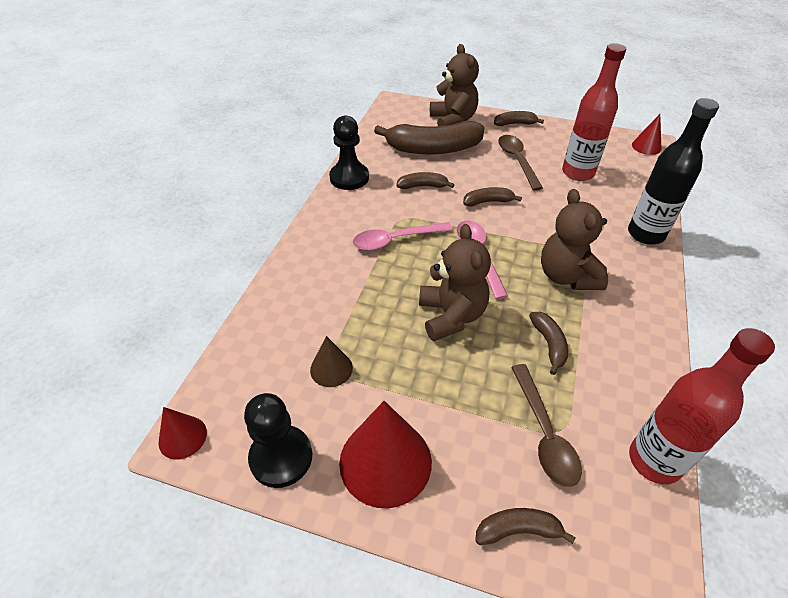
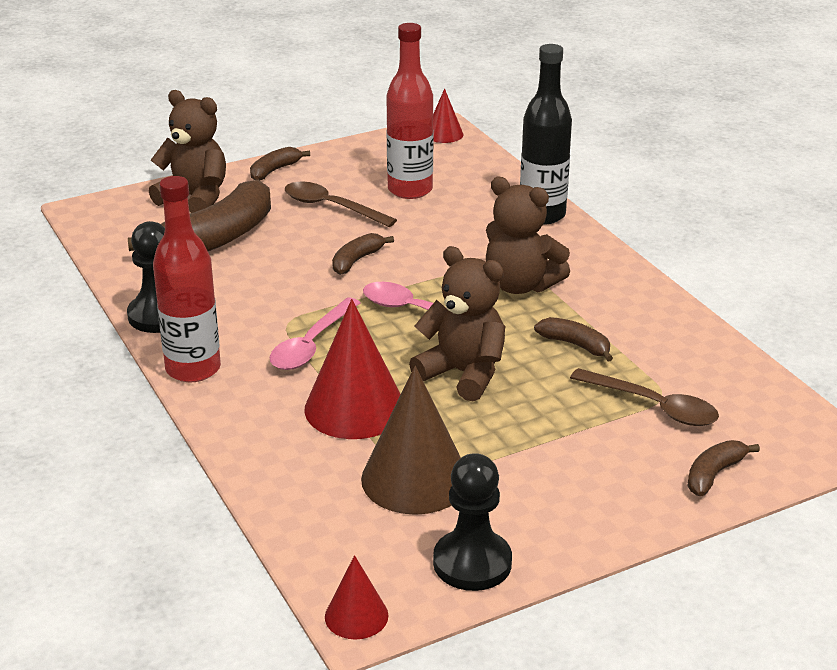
camera: 45 degrees left, 15 degrees down
(331, 369) = (415, 479): brown cone -> brown cone, size x1.91
(385, 461) = (562, 505): red cone -> red cone (355, 408)
(423, 186) = (263, 281): brown banana -> none
(654, 460) = (746, 373): red bottle -> red bottle (193, 369)

